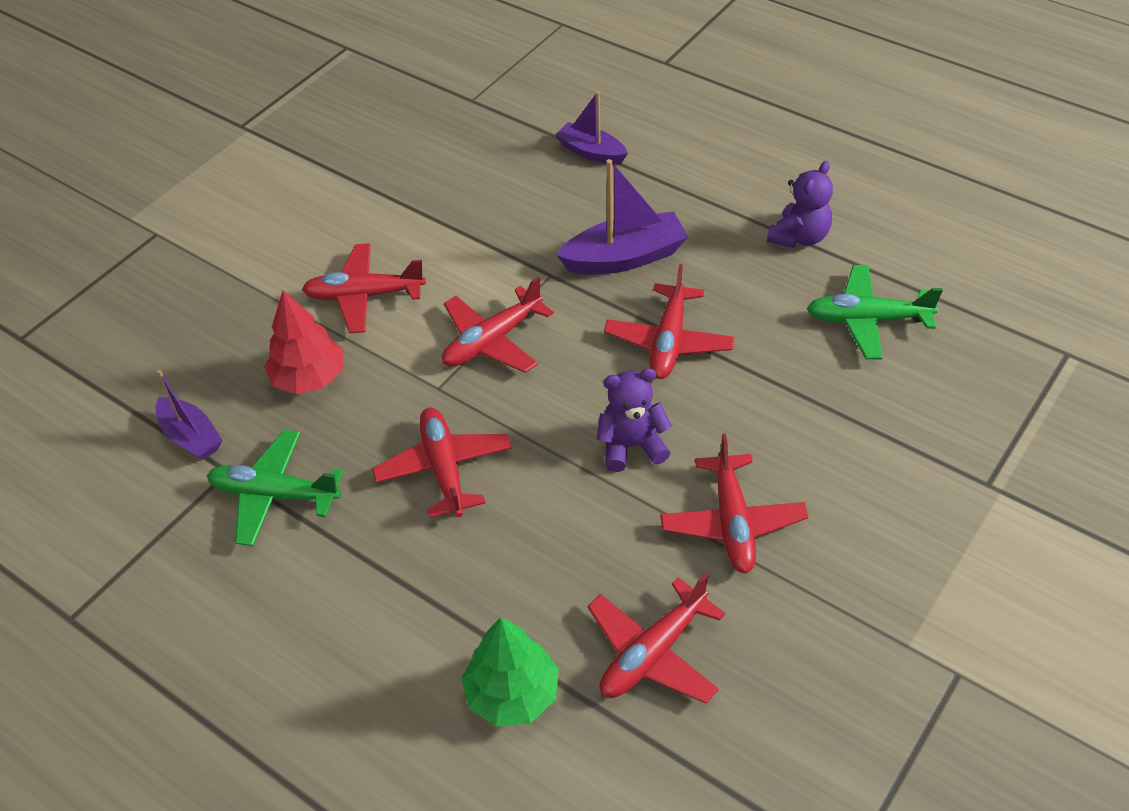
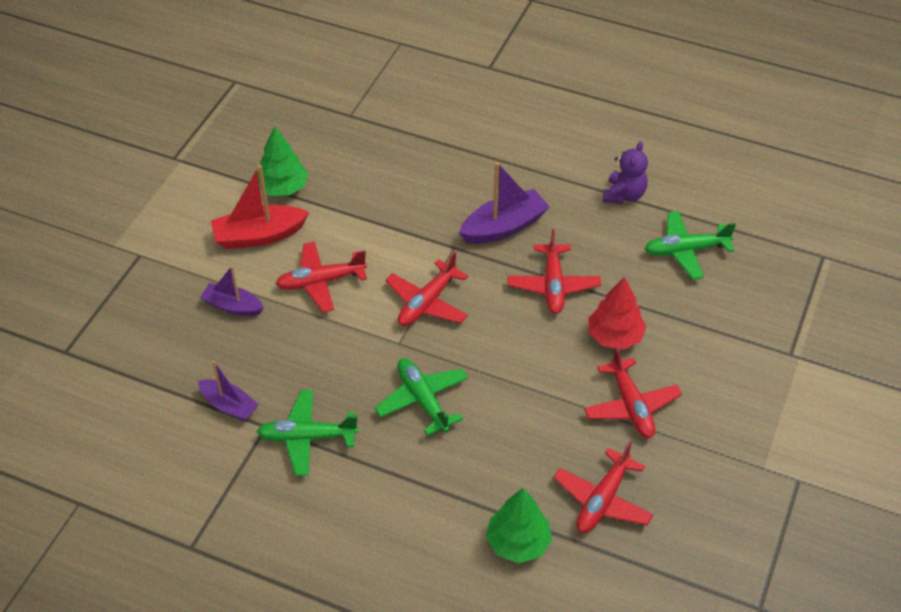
camera: 15 degrees left, 0 degrees up
(308, 229) = (259, 236): none -> red boat
(309, 378) = (301, 349): red tree -> red tree (615, 336)
(358, 176) = (283, 188): none -> green tree
(444, 469) = (423, 400): red plane -> green plane
(591, 152) = (455, 147): purple boat -> purple boat (233, 306)
(631, 446) = (548, 364): purple teddy bear -> none

